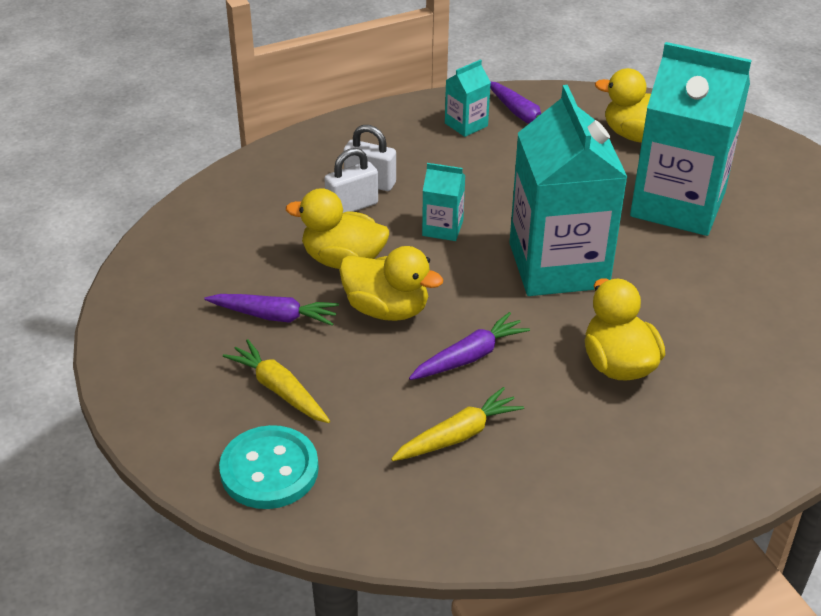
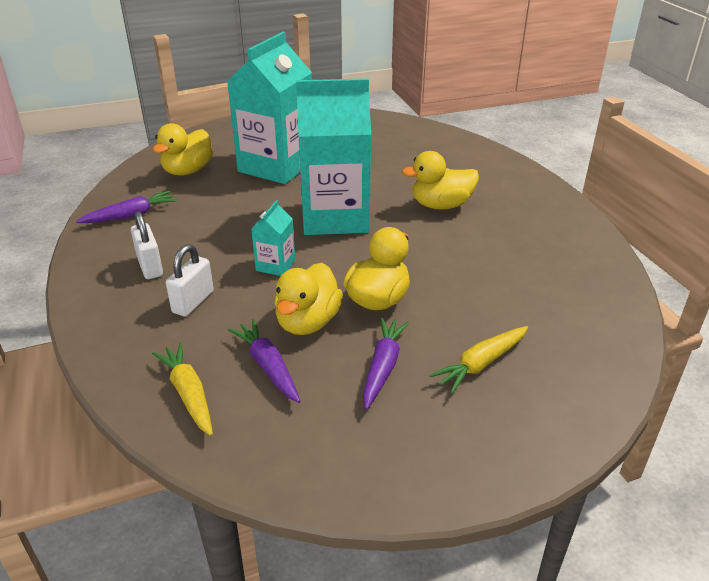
camera: 85 degrees left, 5 degrees down
(269, 470) = (576, 370): turquoise button -> none
(352, 206) = (227, 314): white padlock -> white padlock (150, 267)
(458, 435) = (518, 273): yellow carrot -> yellow carrot (188, 394)
(466, 125) = (128, 244): turquoise carton -> none
(469, 357) = (435, 263): purple carrot -> purple carrot (268, 366)

